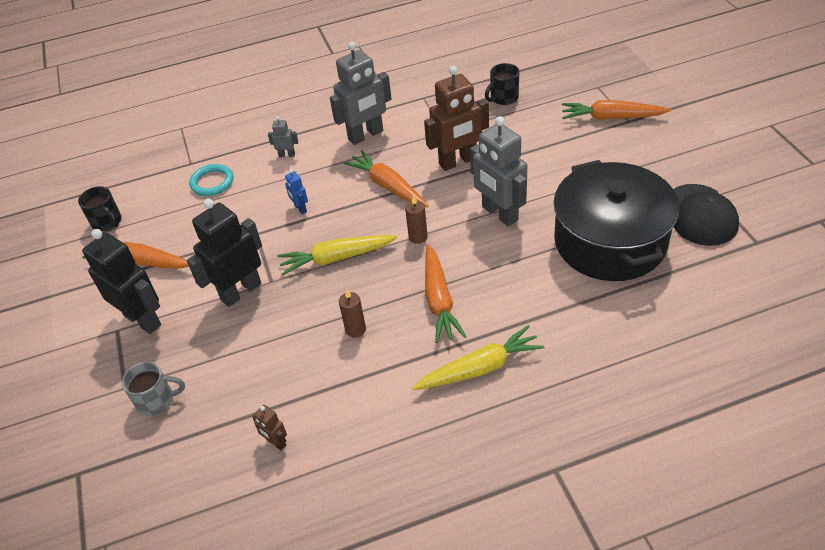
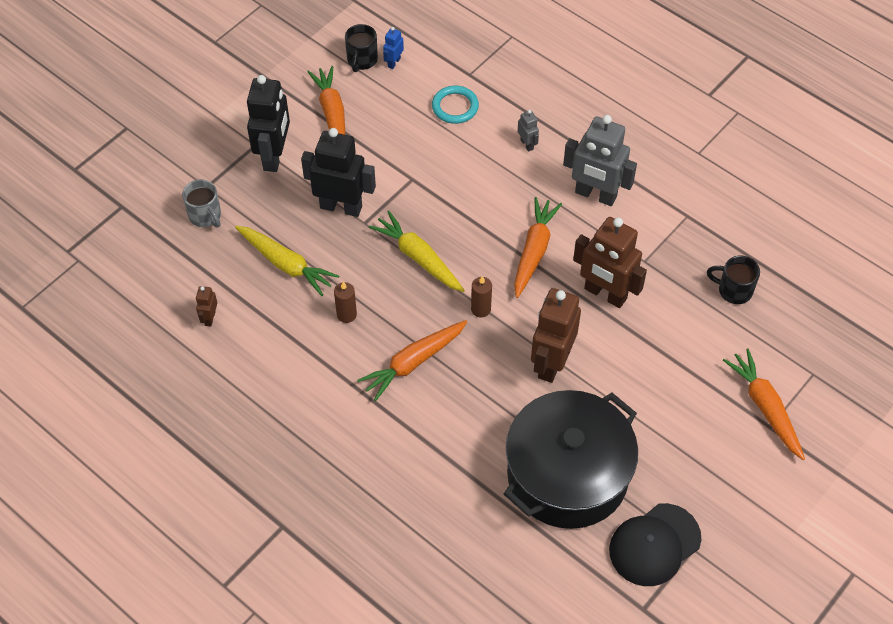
camera: 55 degrees right, 10 degrees up
(300, 208) = (463, 195): blue robot -> blue robot (394, 62)
(480, 368) = (355, 428): yellow carrot -> yellow carrot (286, 264)
(499, 214) = (551, 363): grey robot -> brown robot

